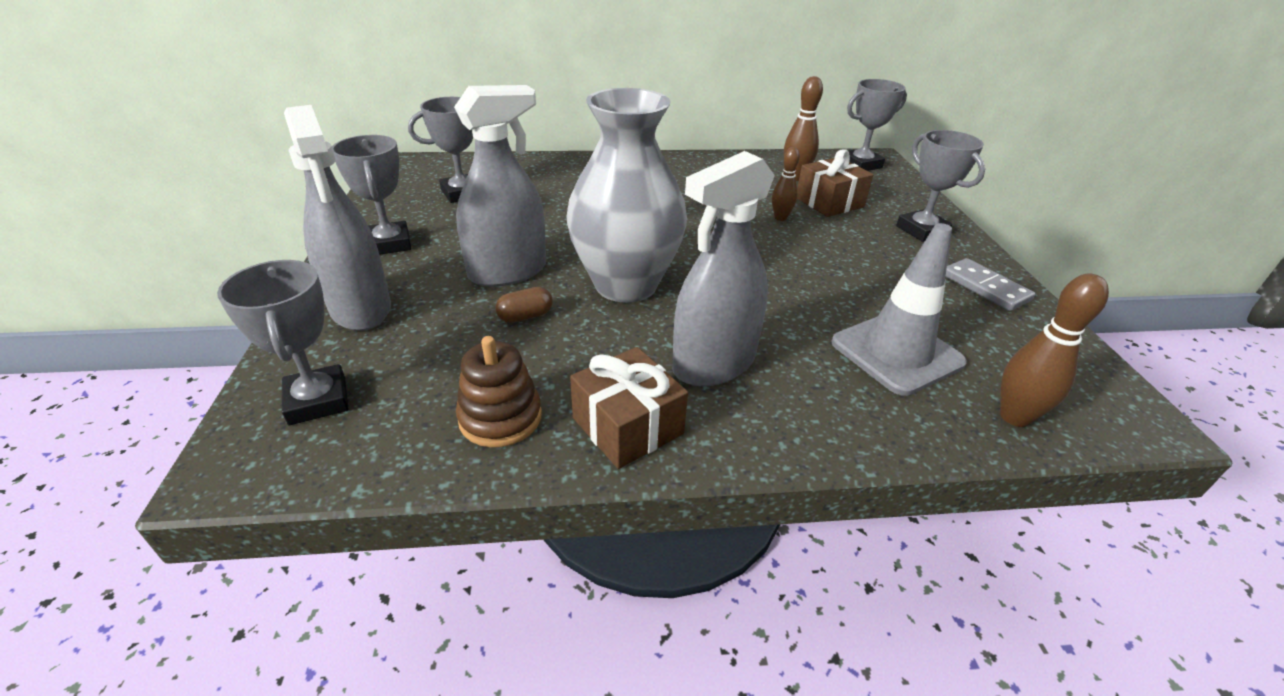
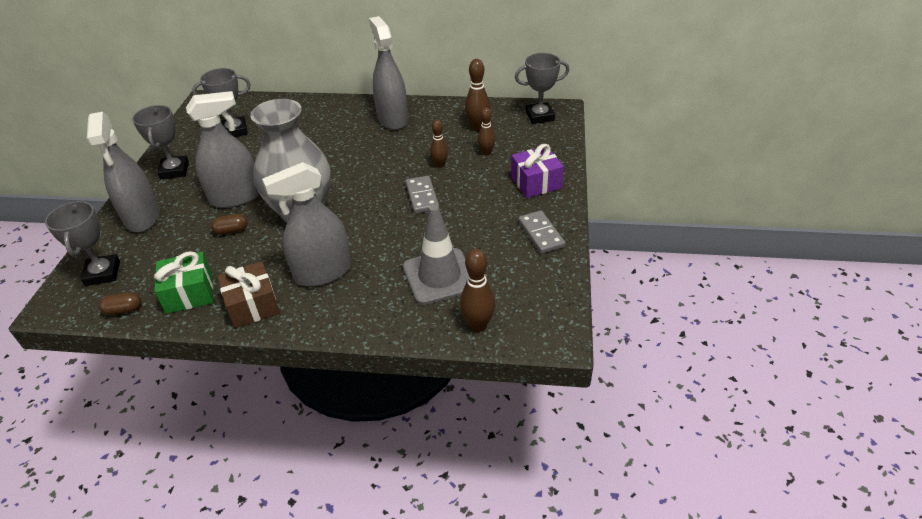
camera: 15 degrees right, 5 degrees up
(384, 460) = (124, 310): none -> brown capsule
(500, 417) = (189, 293): brown stacking toy -> green gift
(678, 173) = (392, 119): none -> grey spray bottle
(786, 254) = (422, 196): none -> grey domino
(829, 202) = (486, 152): brown gift -> brown bowling pin
(921, 230) = (536, 182): grey trophy -> purple gift

